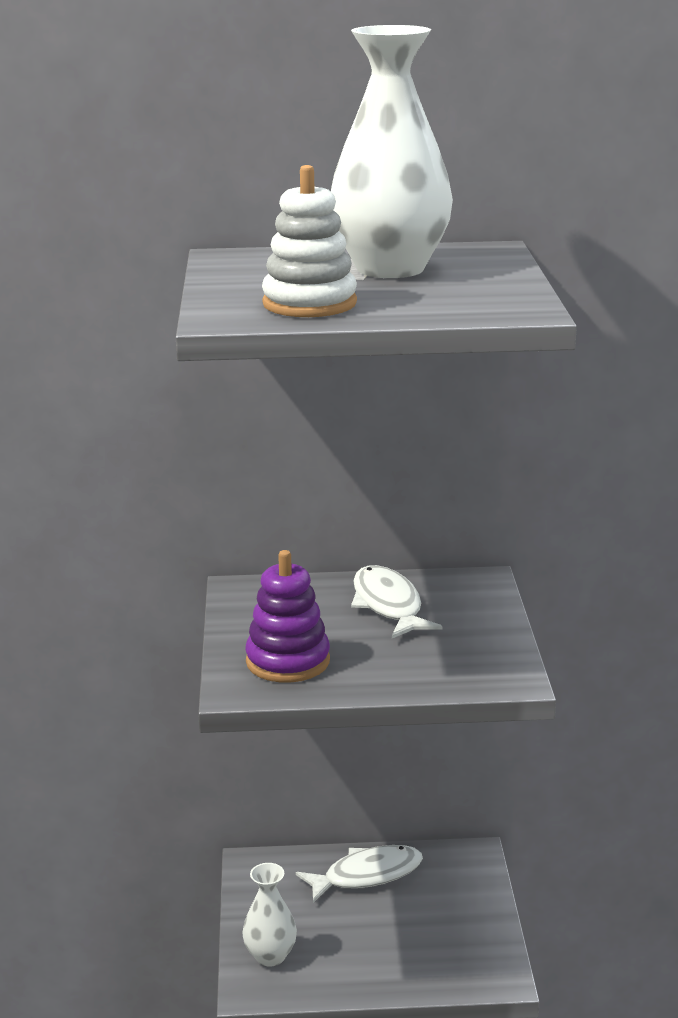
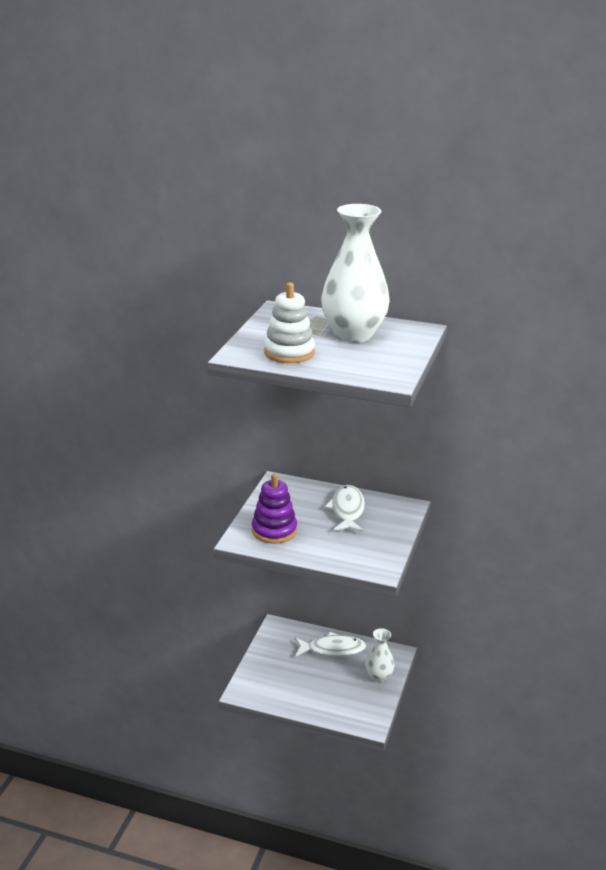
camera: 20 degrees right, 5 degrees up
(270, 956) = (260, 678): white vase -> white vase (379, 676)

